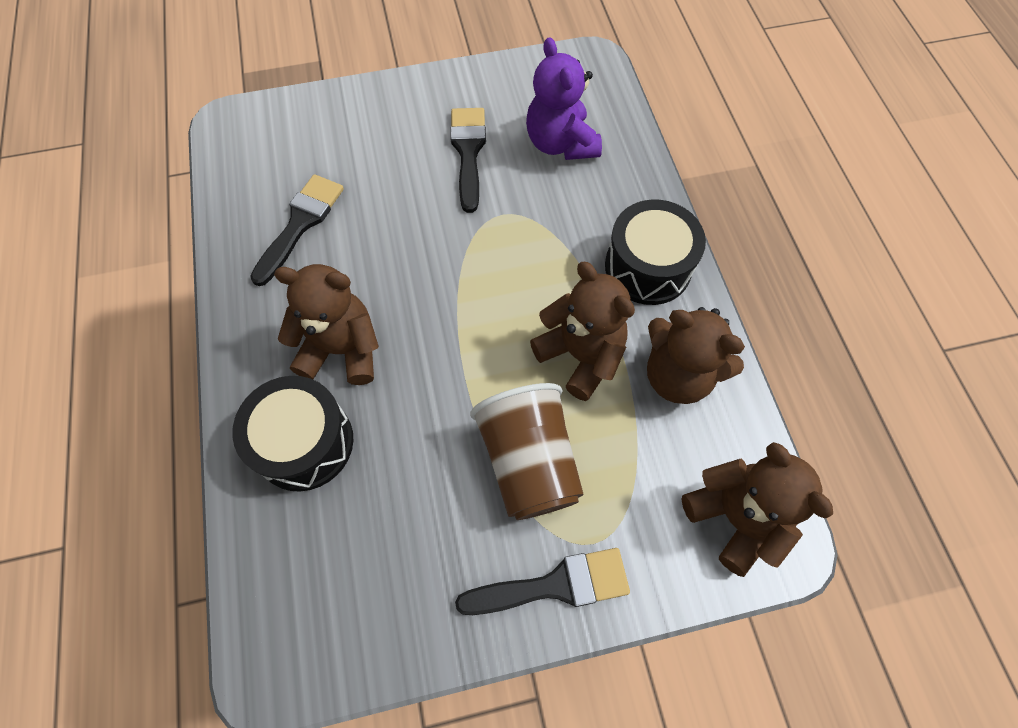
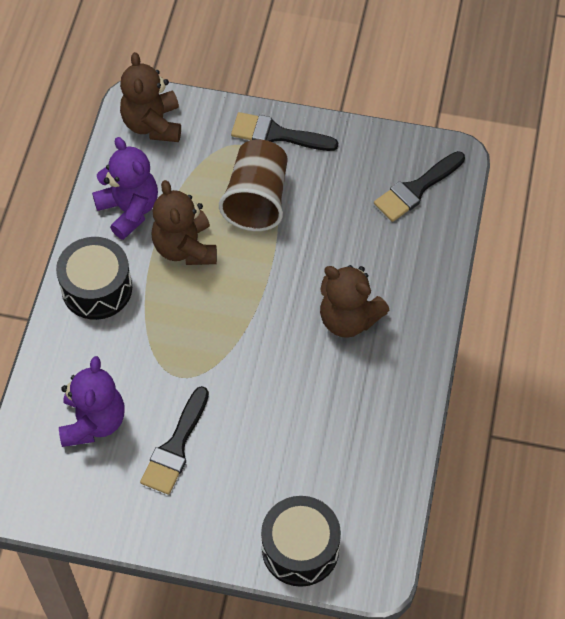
camera: 155 degrees left, 5 degrees down
(300, 224) = (344, 436): black brush -> black brush (416, 189)
(304, 443) = (396, 267): black drum -> black drum (300, 549)
(678, 375) = (129, 210): brown teddy bear -> purple teddy bear

